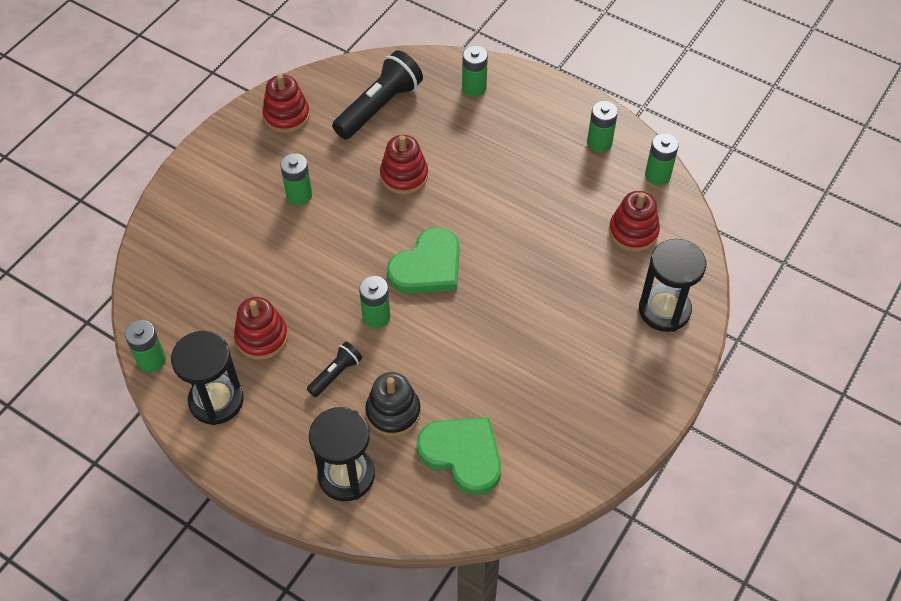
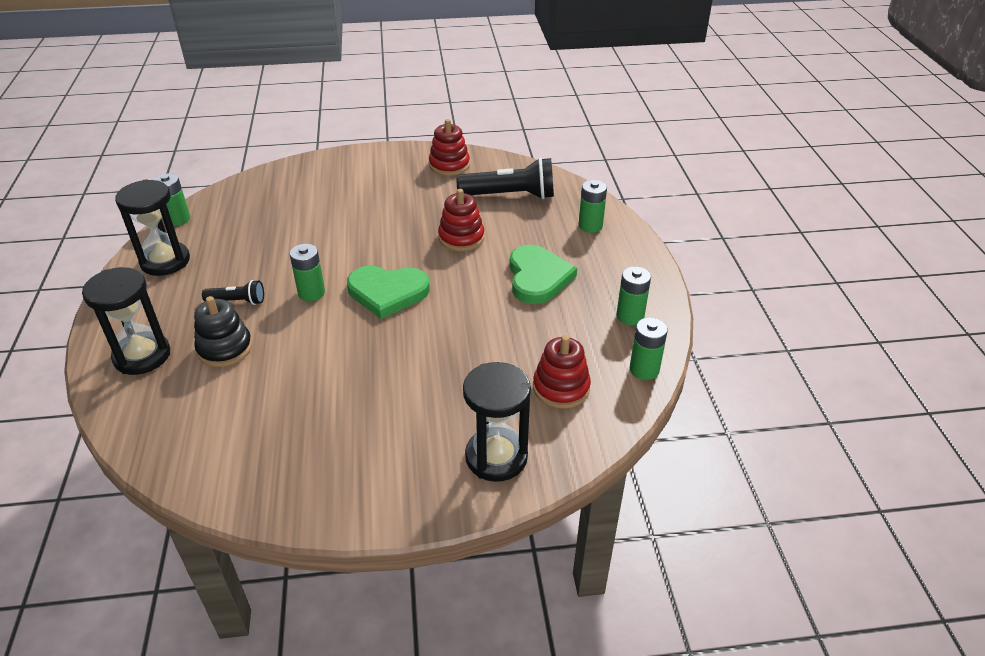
camera: 50 degrees right, 15 degrees down
(261, 337) = (240, 252): red stacking toy -> none
(299, 195) = (386, 204): green battery -> none
(462, 454) = (212, 409): green heart -> green heart (538, 277)

